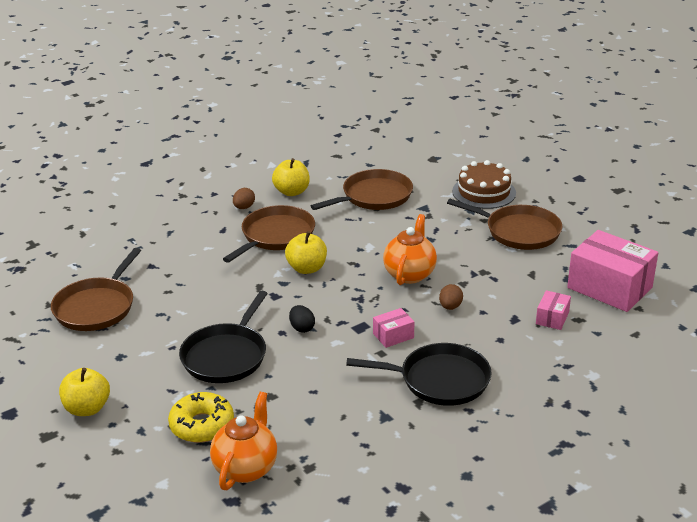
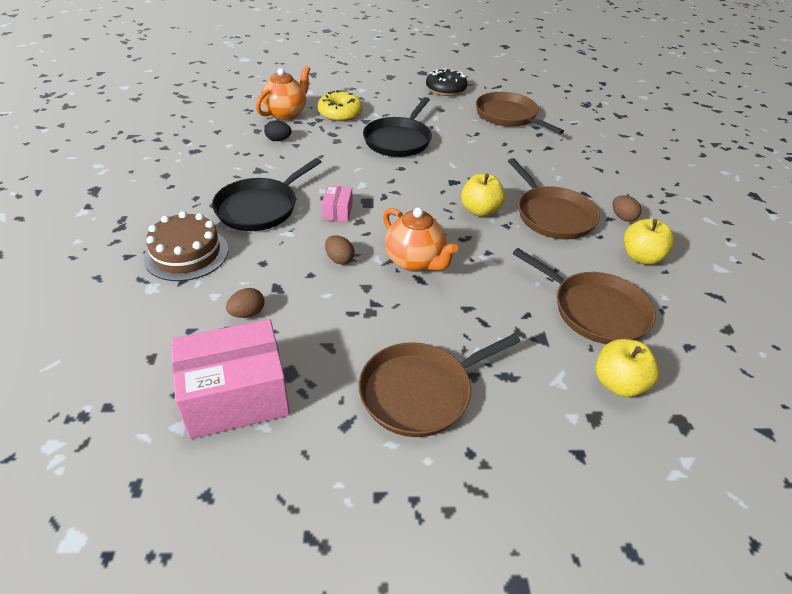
camera: 120 degrees right, 10 degrees up
(54, 374) = (445, 89): none -> black donut
(87, 408) = (400, 90): yellow apple -> yellow apple (618, 383)
(226, 356) = (399, 140): black pan -> black pan turned 120 degrees counterclockwise
(246, 468) = (286, 114): orange teapot -> orange teapot turned 105 degrees counterclockwise
(302, 328) = (396, 177): black egg -> black egg (278, 140)
(373, 196) = (595, 310): brown pan -> brown pan turned 45 degrees counterclockwise
(484, 192) = (545, 419): brown cake -> brown cake (186, 254)
(552, 318) = (247, 313): pink box -> brown egg

